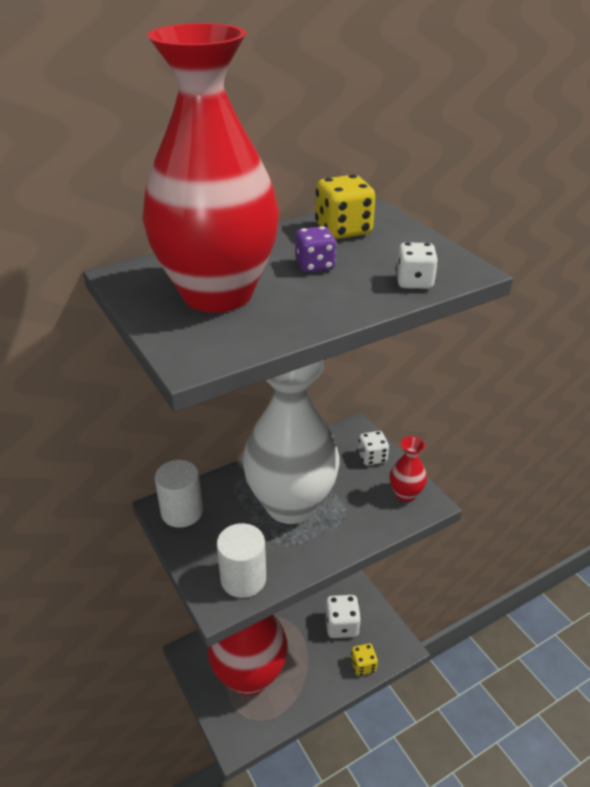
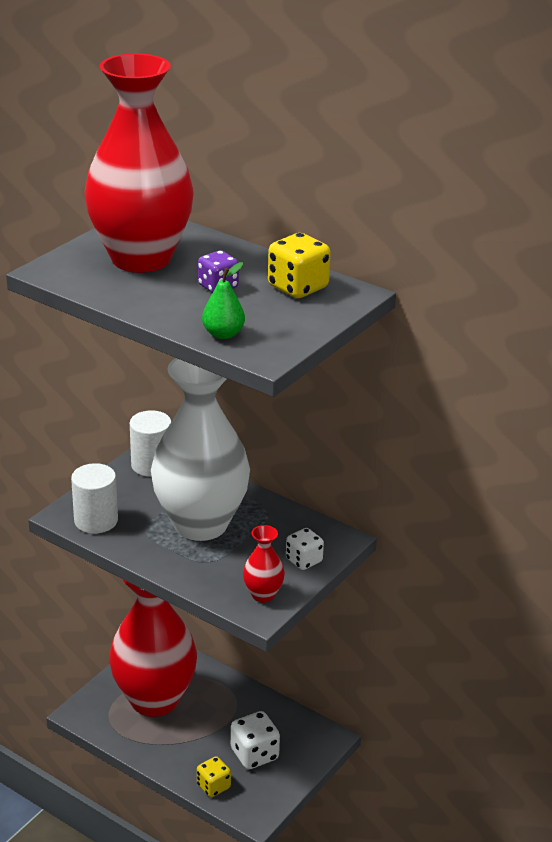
camera: 65 degrees right, 5 degrees down
(414, 282) = (223, 334): white dice -> green pear

